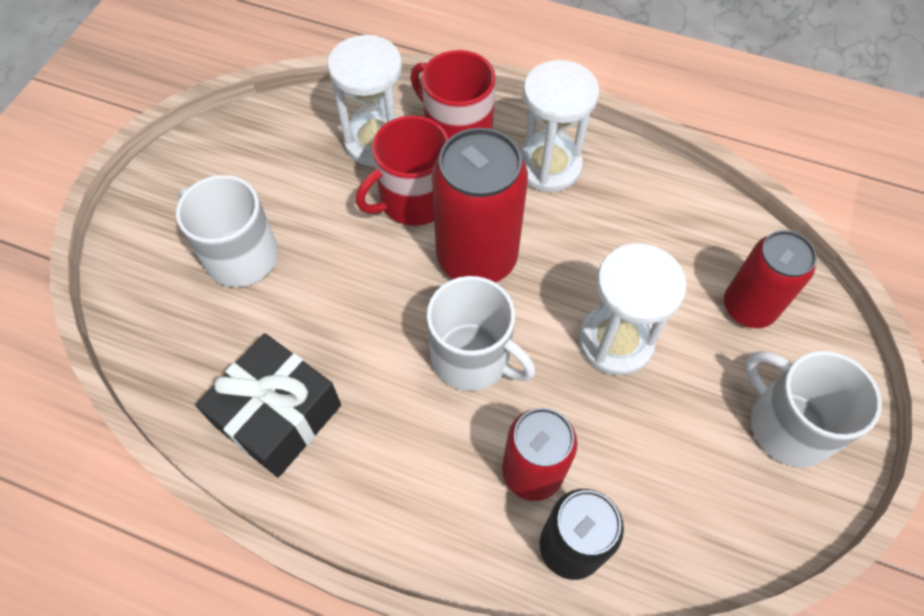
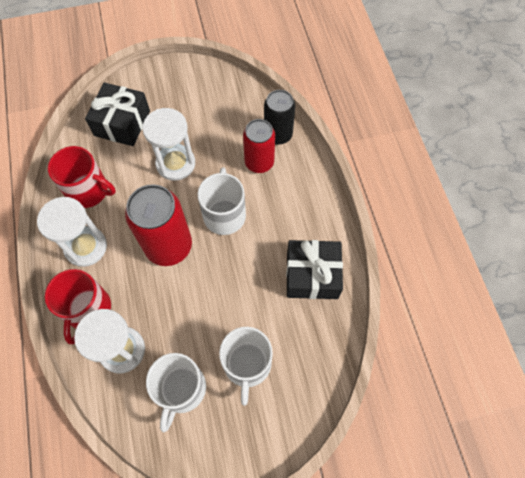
camera: 125 degrees left, 5 degrees up
(413, 199) = (152, 300): red mug -> red mug (88, 190)
(748, 307) = (122, 123): red can -> black gift
(788, 425) = (173, 89): white mug -> white mug (181, 389)

